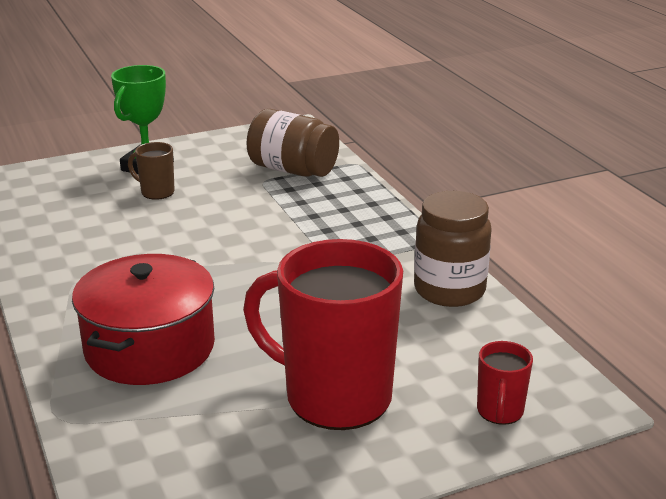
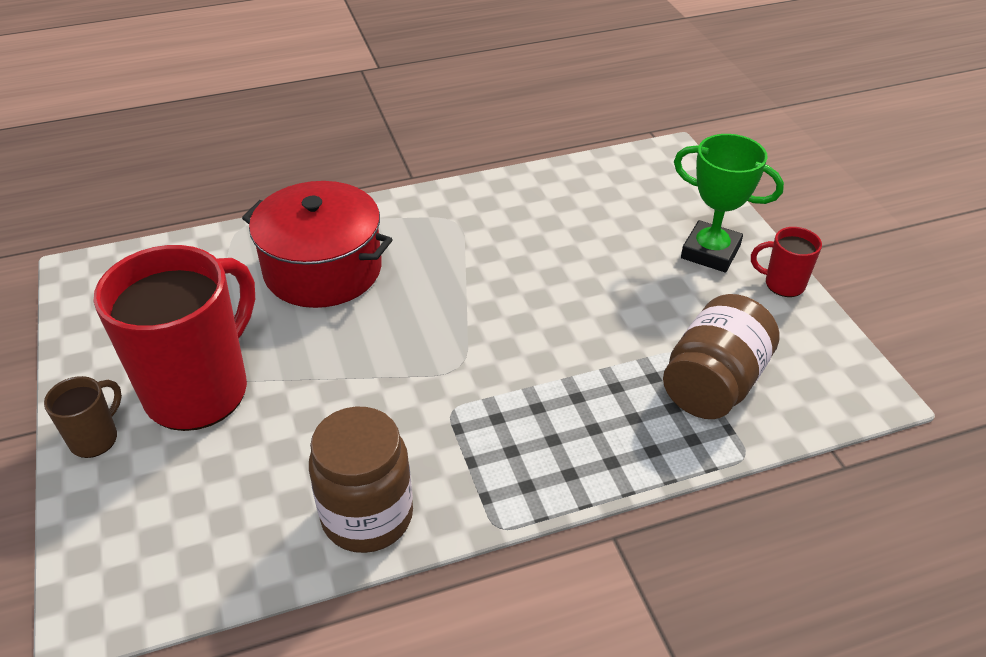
camera: 95 degrees right, 15 degrees up
(156, 192) = (640, 262): brown mug -> brown mug (95, 438)
(499, 412) = (118, 521): red mug -> red mug (783, 284)

